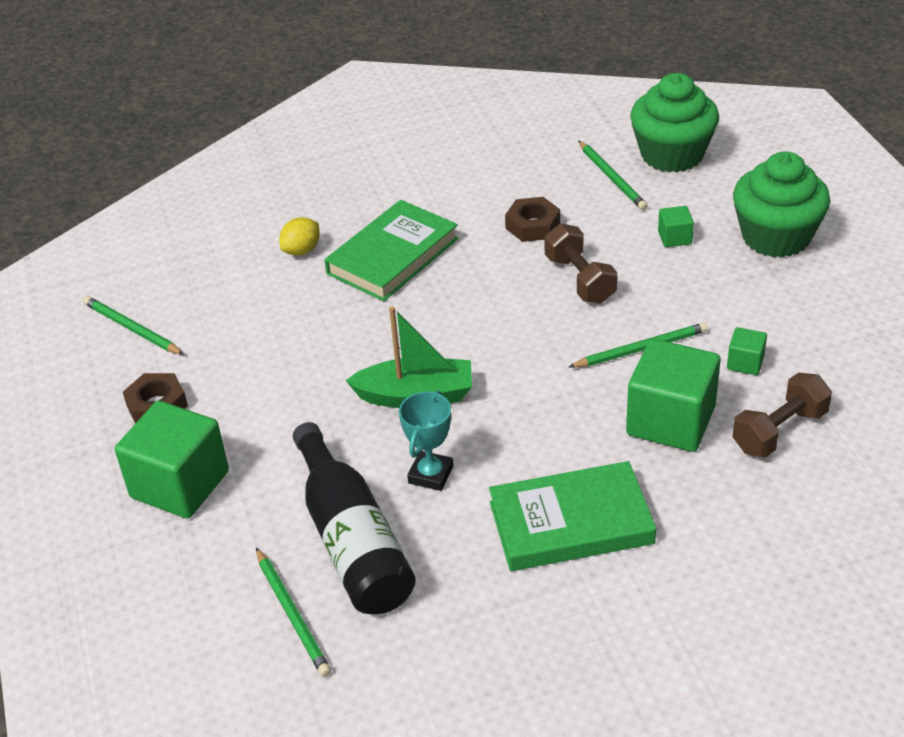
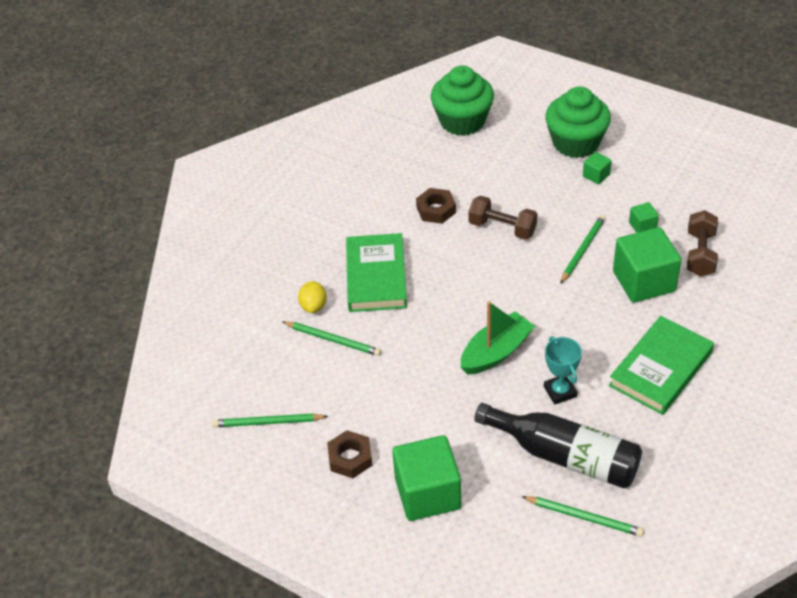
camera: 40 degrees left, 5 degrees up
(612, 177) = (445, 154): green pencil -> green pencil (333, 340)
(674, 238) = (524, 173): green cube -> green cube (596, 175)

